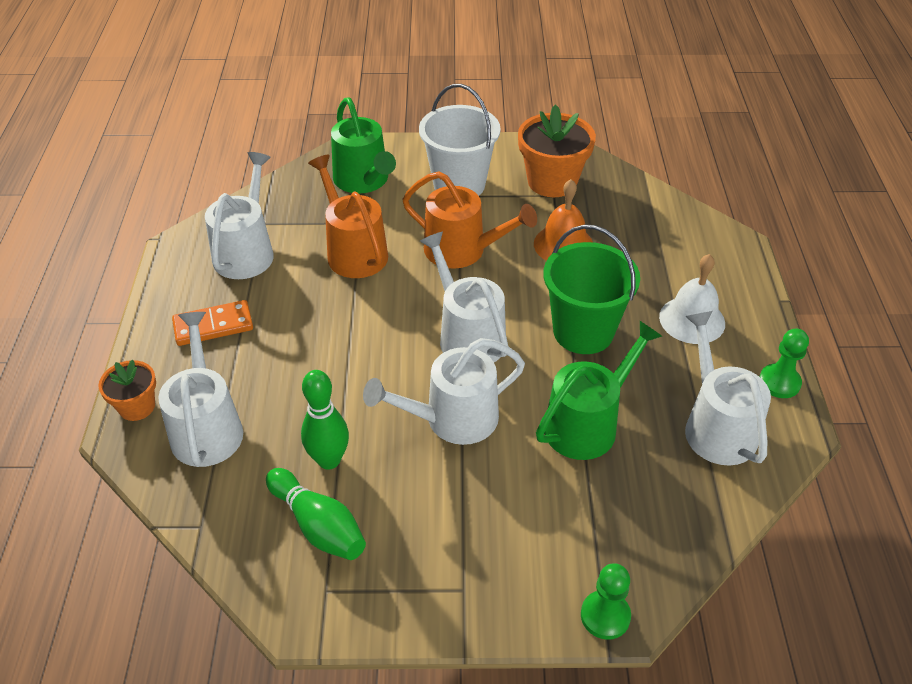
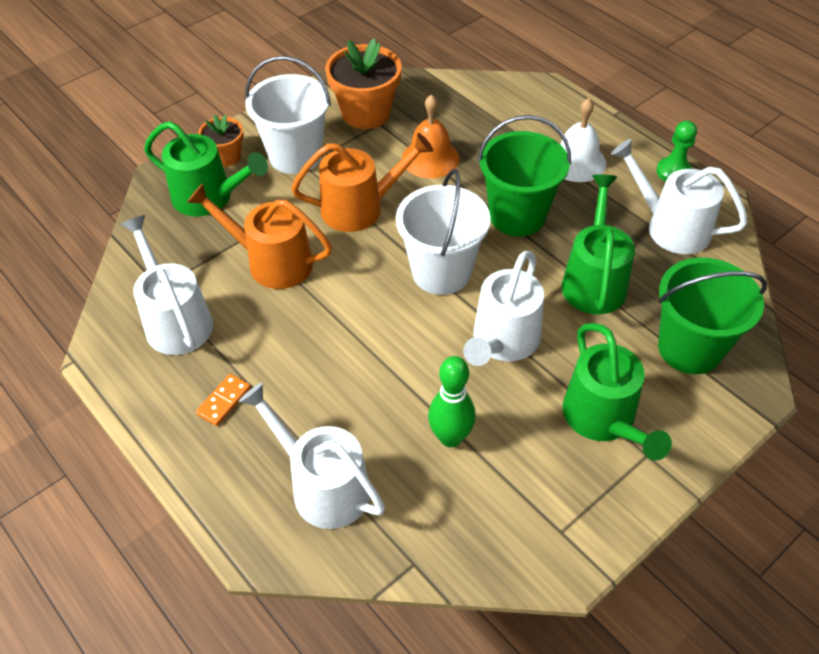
camera: 40 degrees left, 5 degrees up
(137, 407) = (239, 515): orange flower pot -> orange flower pot (226, 156)
(213, 325) = (224, 401): orange domino -> orange domino, size x0.66
(318, 525) = (501, 491): green bowling pin -> none
(461, 535) = (603, 419): none -> green watering can
(467, 336) = (441, 272): white watering can -> white bucket
(605, 616) = (746, 401): green pawn -> none
(607, 536) = (690, 348): none -> green bucket

